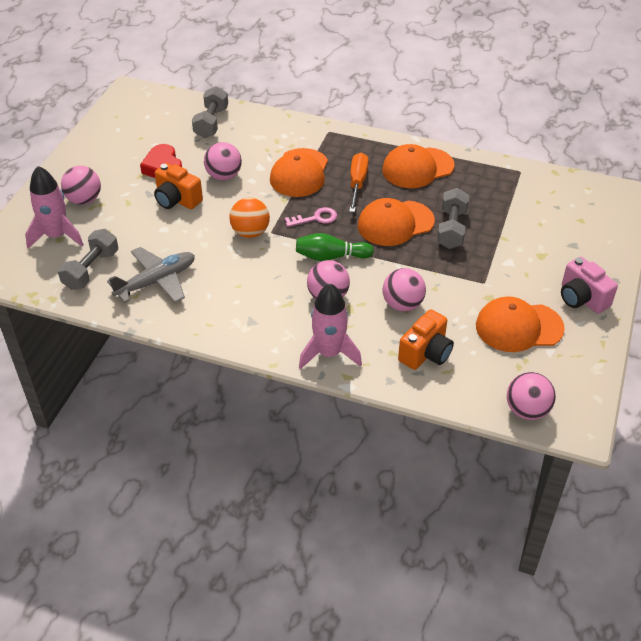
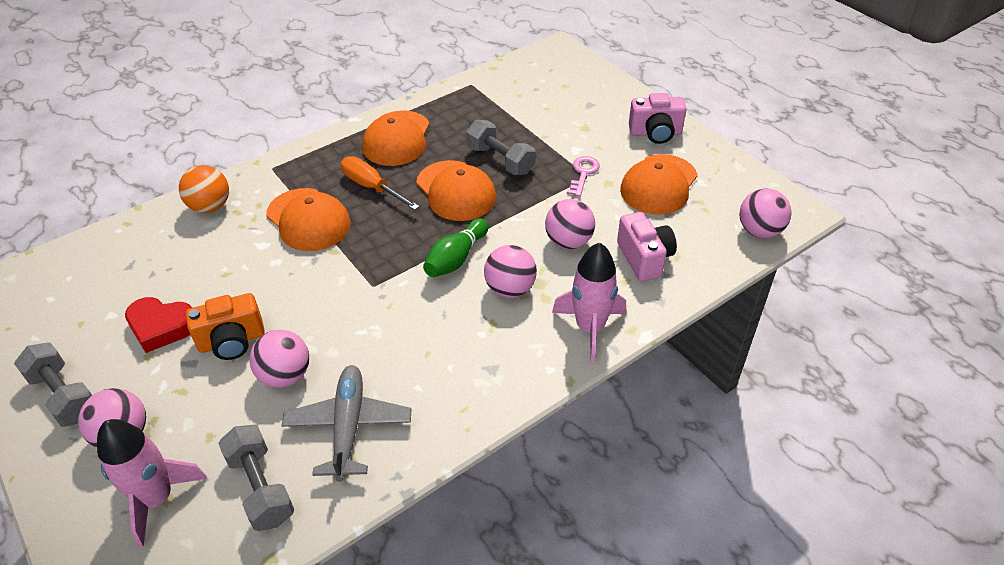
camera: 55 degrees left, 0 degrees up
(211, 122) = (139, 248): grey dumbbell -> grey dumbbell (64, 395)
(224, 176) = (241, 281): pink ball -> pink ball (285, 375)
(250, 232) = (356, 303): orange ball -> orange ball (210, 207)
(315, 218) = (389, 241): pink key -> pink key (583, 173)
(395, 223) = (456, 191): orange cap -> orange cap turned 45 degrees counterclockwise
(426, 353) = (644, 258): orange camera -> pink camera

